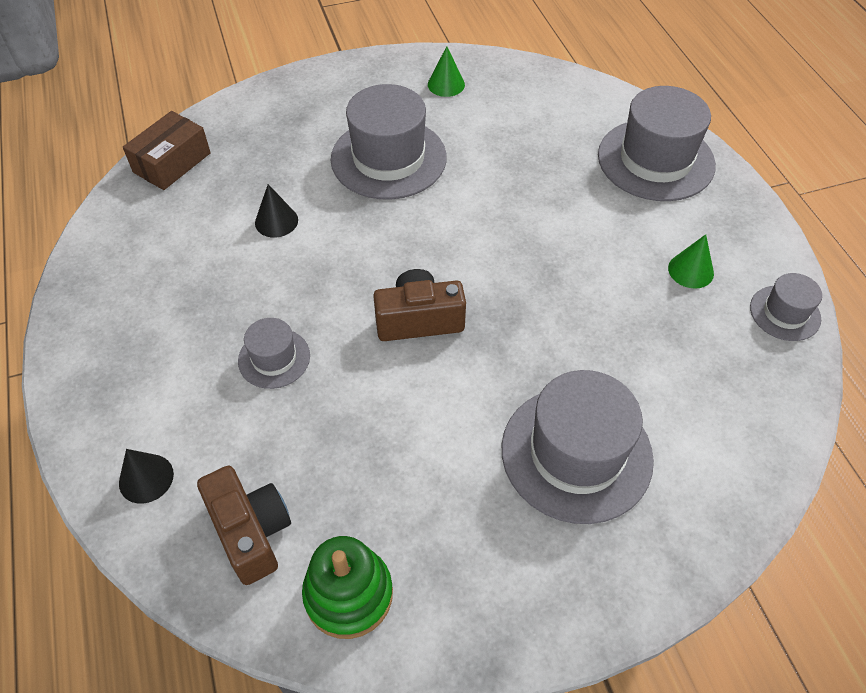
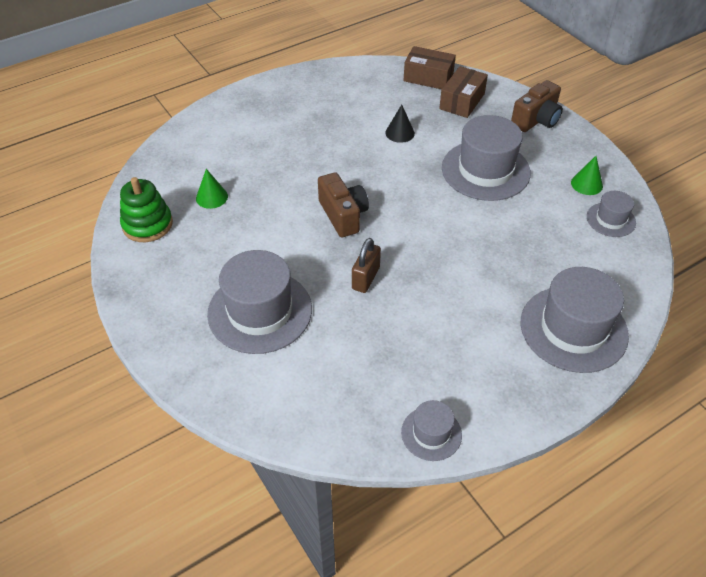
camera: 75 degrees right, 5 degrees down
(146, 478) = (201, 133): black cone -> none
(244, 143) = (462, 101): none -> brown box
(251, 532) = (178, 179): brown camera -> brown camera (536, 120)
(274, 358) = (292, 159): grey hat -> grey hat (611, 219)
(543, 320) = (366, 278): none -> brown padlock
(691, 270) = (452, 363): green cone -> green cone (211, 197)

